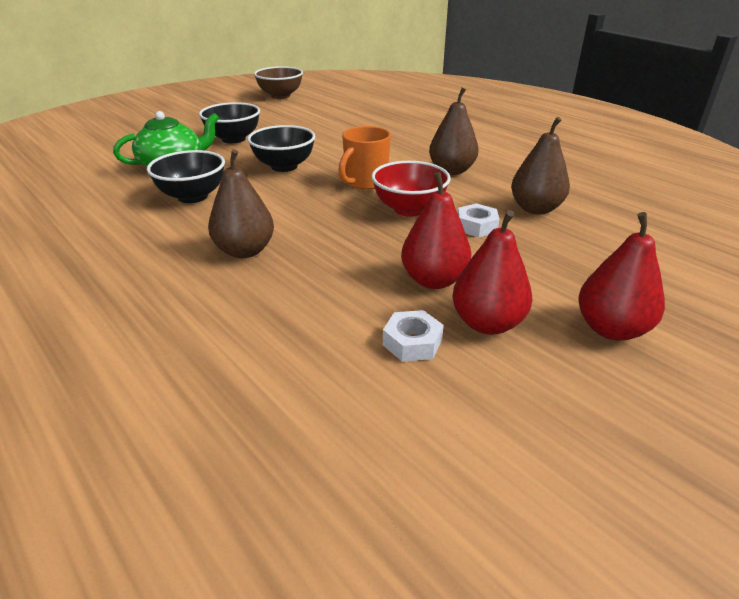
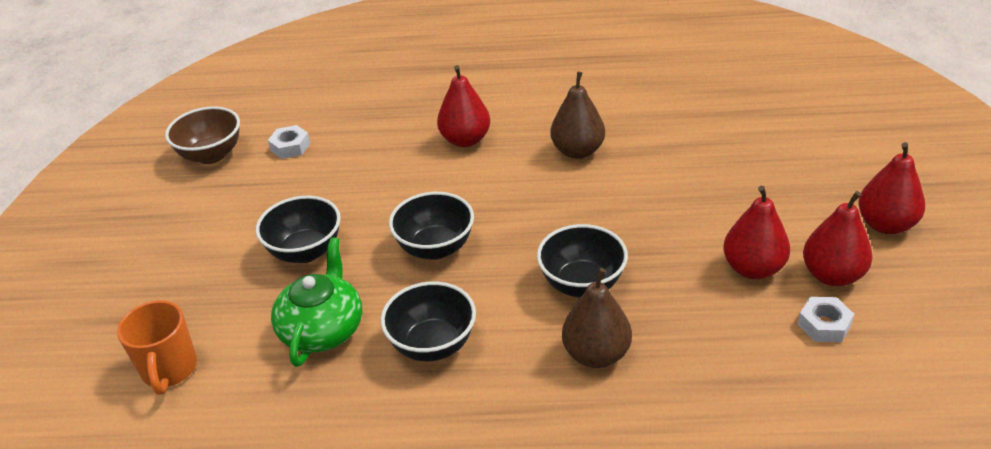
camera: 45 degrees left, 5 degrees up
(314, 220) = (582, 284): none -> black bowl
(365, 182) = (540, 214): orange mug -> orange mug (169, 370)
(399, 139) = (465, 140): none -> red pear
(409, 209) = (624, 217): red bowl -> none
(476, 226) = (694, 198): white nut -> white nut (290, 147)
(535, 209) = (699, 151): brown pear -> none

